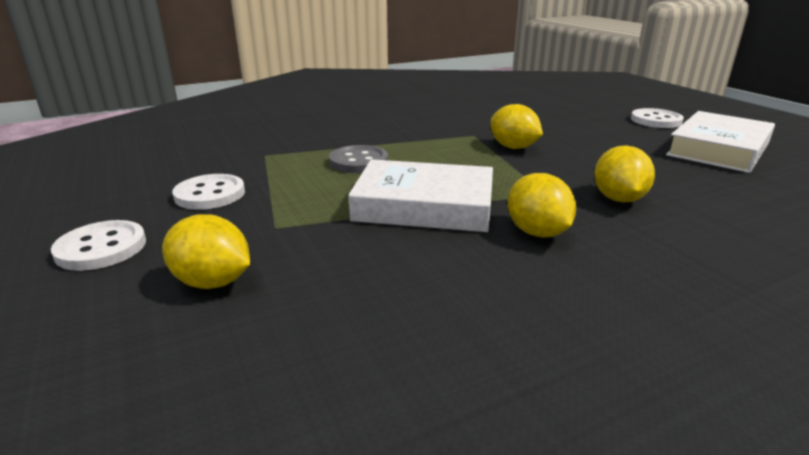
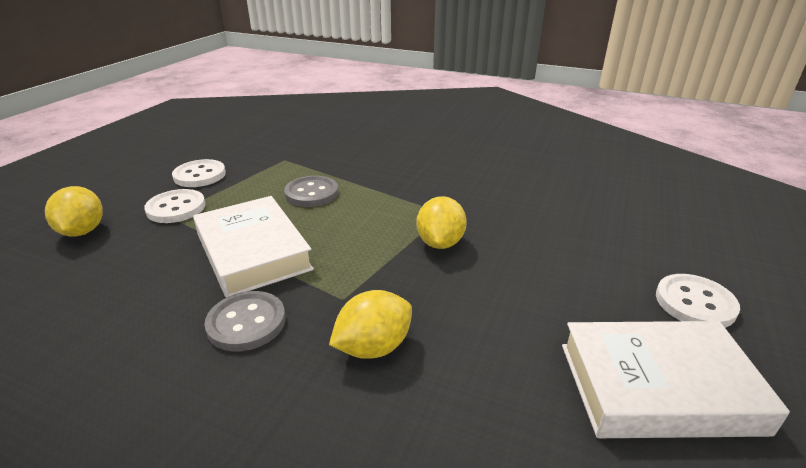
camera: 50 degrees right, 5 degrees up
(101, 248) = (105, 184): white button -> white button (176, 208)
(537, 232) = (246, 323): yellow lemon -> grey button

